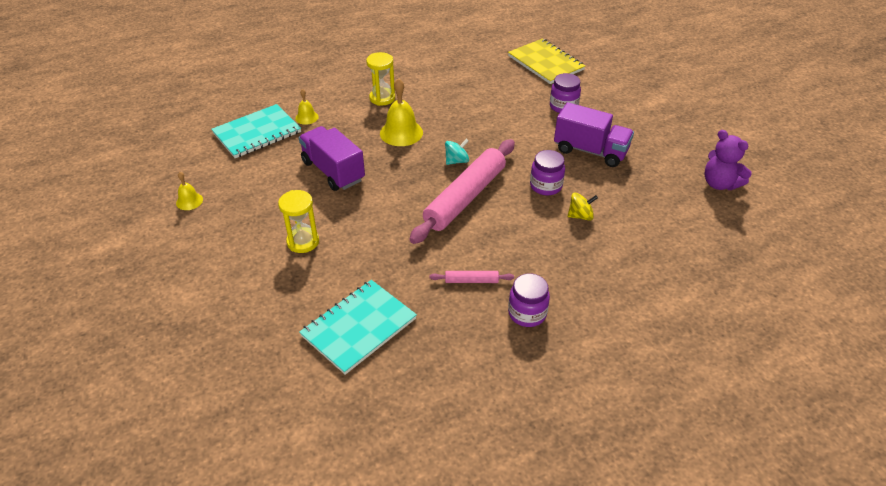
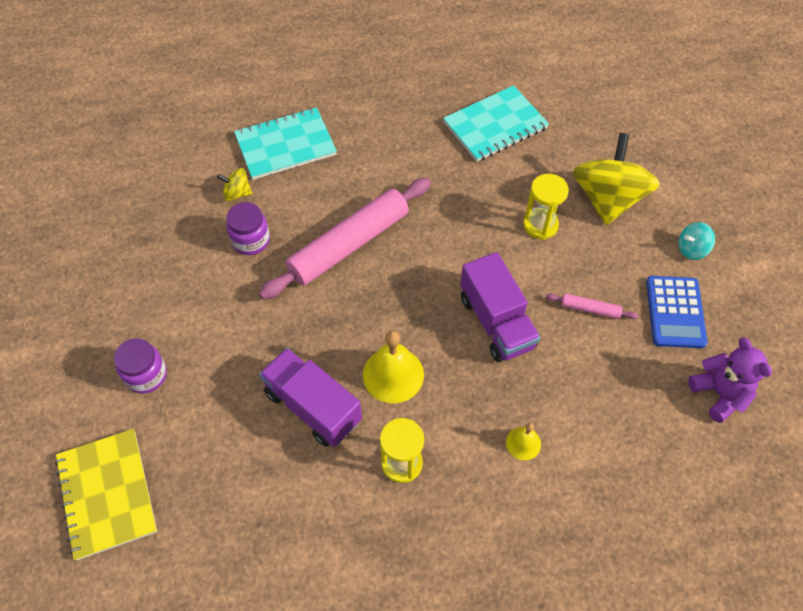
camera: 165 degrees left, 15 degrees up
(189, 201) = (675, 312): yellow bell -> blue calculator
(238, 276) = (607, 199): none -> yellow spinning top
(257, 133) = (597, 424): turquoise notebook -> turquoise notebook (285, 145)
(456, 161) = (337, 304): turquoise spinning top -> turquoise spinning top (691, 249)
(471, 281) = (381, 147): pink rolling pin -> pink rolling pin (590, 309)
(527, 313) = (344, 107): purple jar -> none
(590, 151) = (165, 282): purple truck -> purple truck (313, 407)
(719, 184) = (59, 200): purple teddy bear -> purple teddy bear (719, 394)

